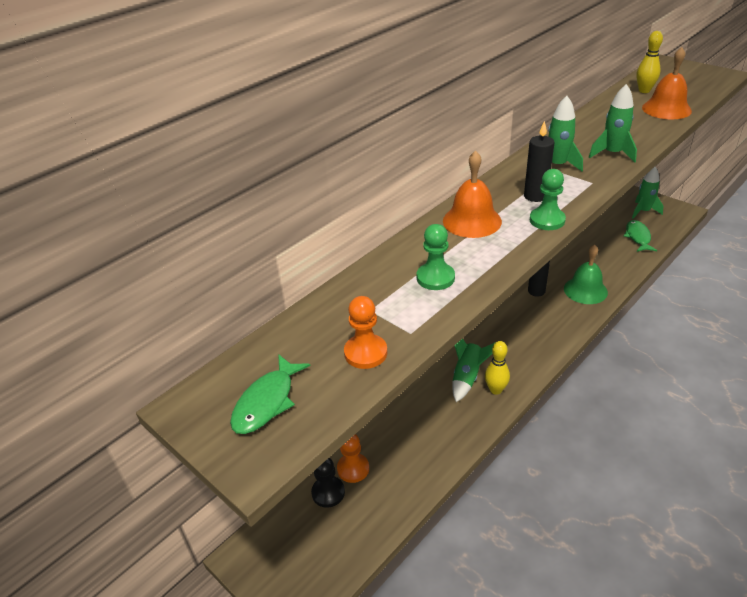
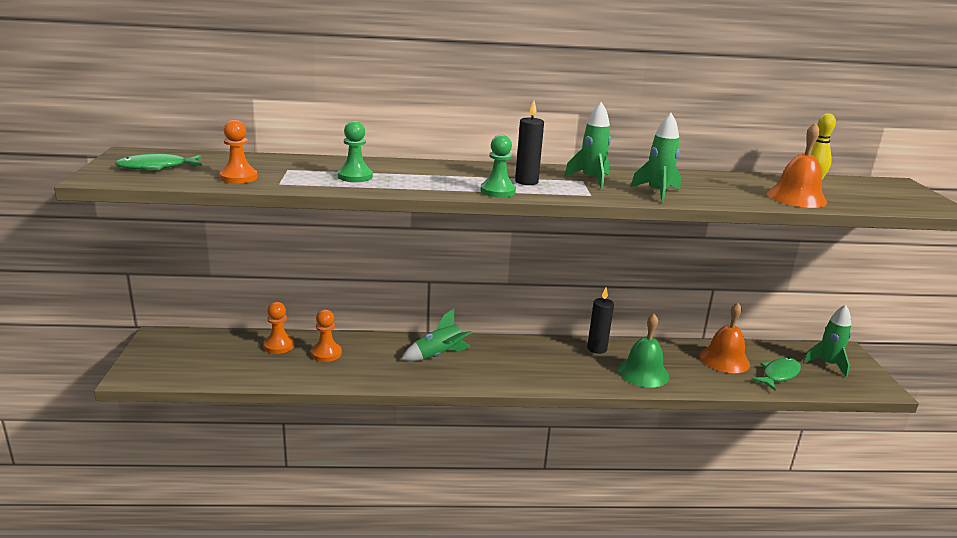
camera: 40 degrees right, 15 degrees down
(328, 492) = (245, 345): black pawn -> none
(398, 443) = (326, 353): none -> orange pawn
(472, 221) = (449, 171): orange bell -> orange bell (724, 359)
(496, 390) = (443, 373): yellow bowling pin -> none

